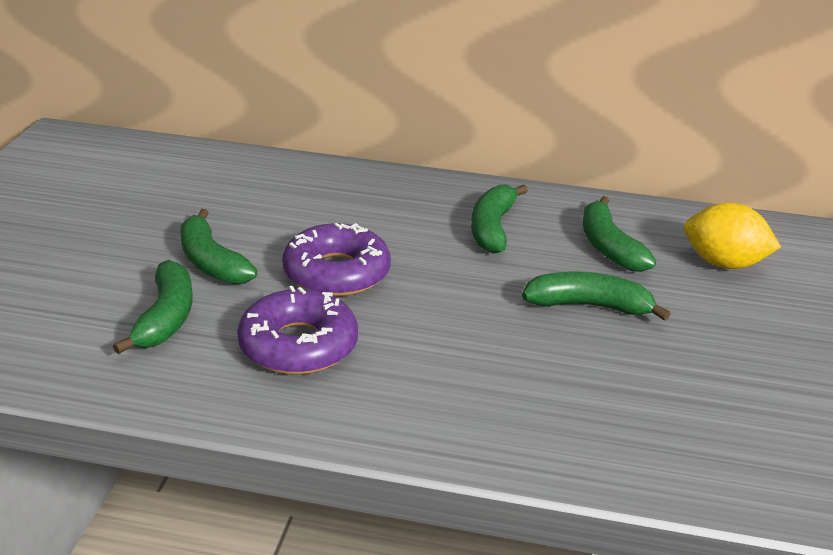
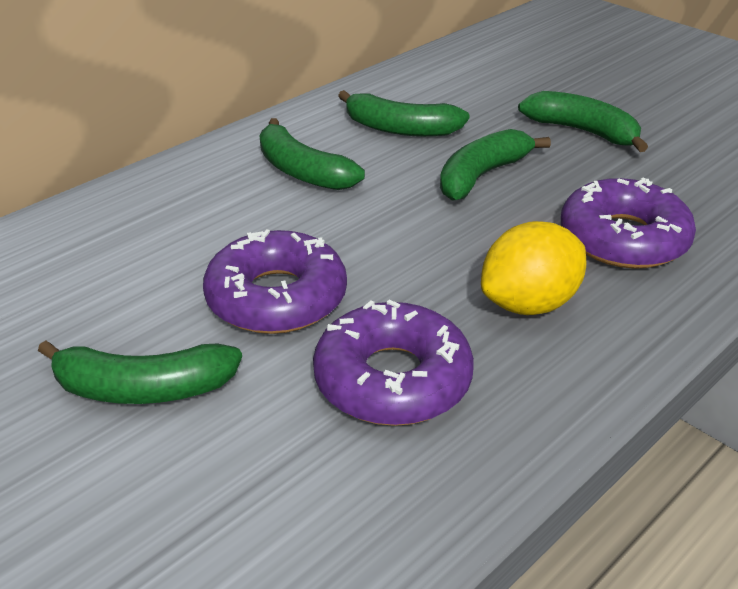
camera: 55 degrees left, 5 degrees up
(166, 318) = (229, 477): green banana -> green banana (582, 131)
(583, 403) = (623, 239): none -> purple donut
(723, 263) = (478, 93): yellow lemon -> yellow lemon (529, 304)

